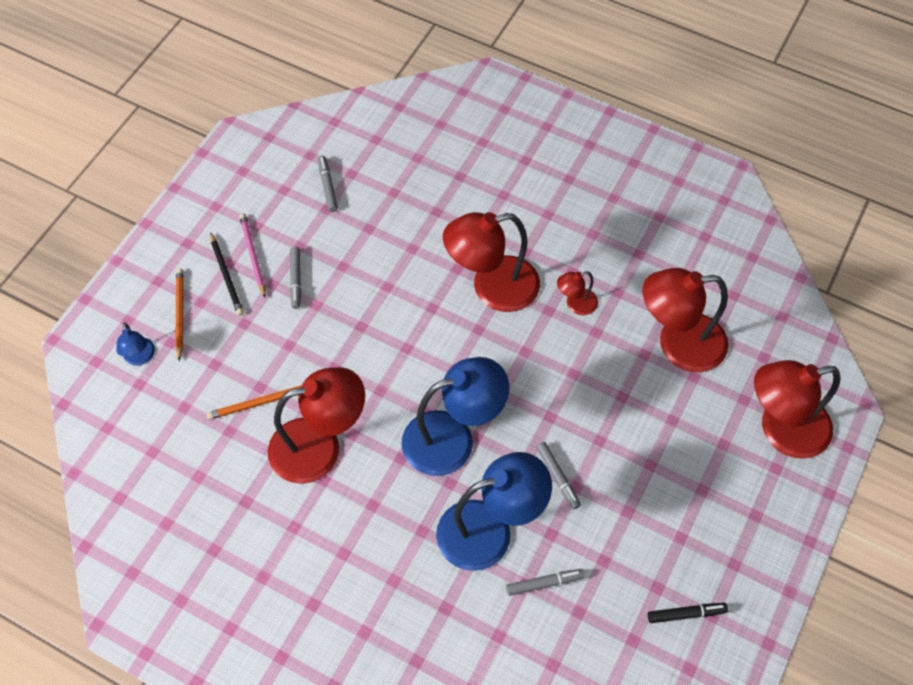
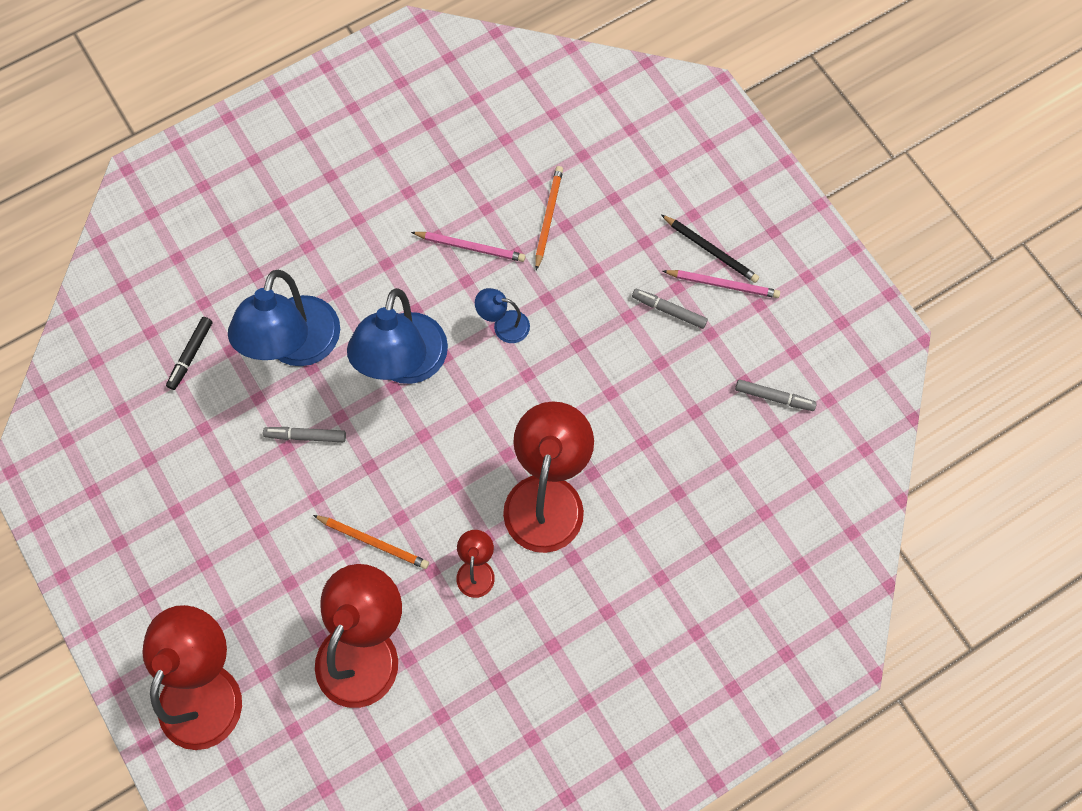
camera: 120 degrees right, 10 degrees up
(140, 358) = (658, 140): blue lamp -> blue lamp (503, 325)
(179, 314) = (689, 191): orange pencil -> orange pencil (373, 542)
(227, 276) = (710, 250): black pencil -> black pencil turned 150 degrees counterclockwise
(320, 447) = (470, 247): red lamp -> pink pencil
(544, 583) = (219, 365): grey marker -> none
(686, 614) = (109, 468): black marker -> black marker (191, 355)

